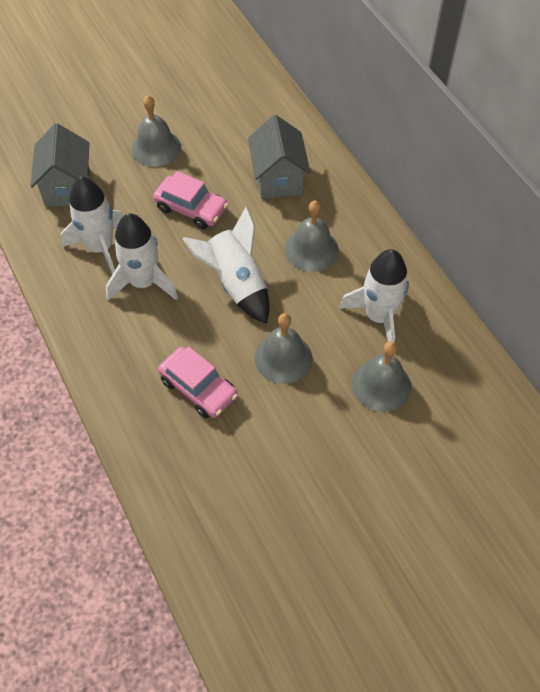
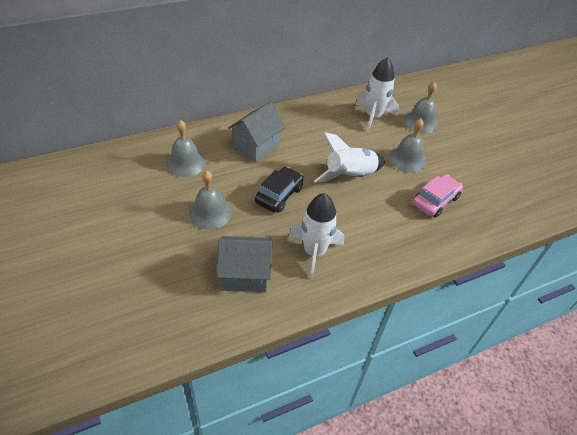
camera: 90 degrees left, 10 degrees down
(143, 282) = (349, 226): white rocket -> none
(191, 208) = (279, 195): pink car -> black car
(278, 179) = (256, 147): grey house -> grey house turned 45 degrees counterclockwise
(311, 249) = (321, 138): grey bell -> grey bell (185, 163)

